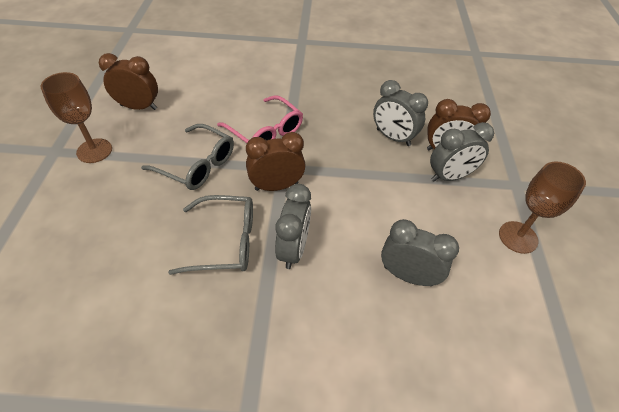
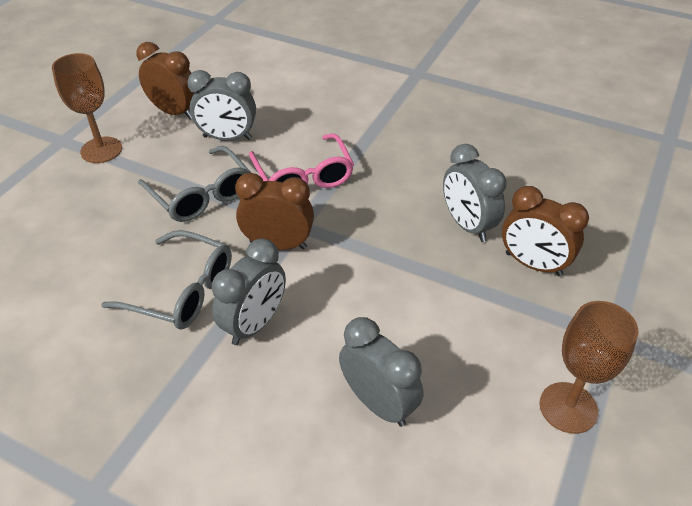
camera: 25 degrees right, 5 degrees down
(450, 176) = (517, 298): grey clock -> grey clock (227, 138)

